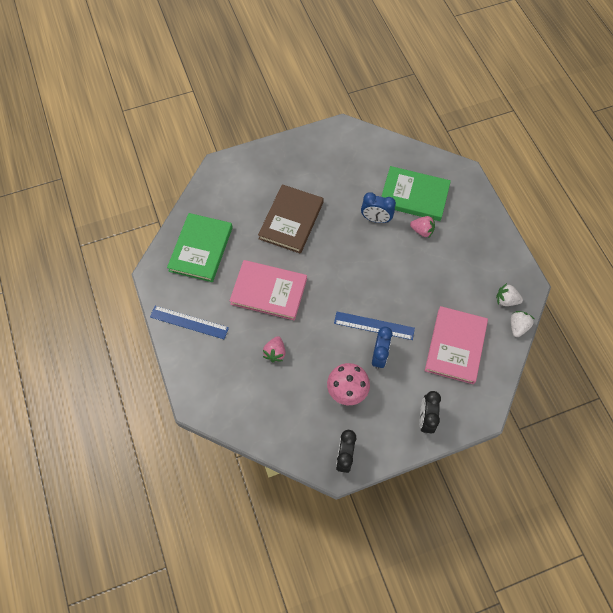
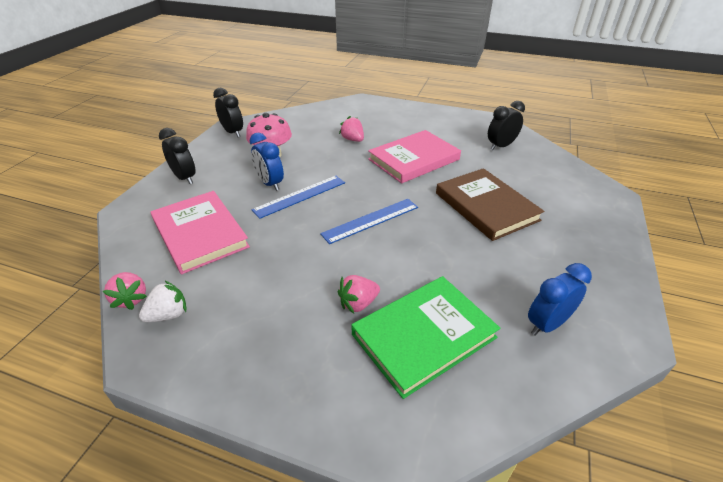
camera: 130 degrees right, 25 degrees down
(189, 322) = (430, 118): blue ruler -> blue ruler (370, 220)
(201, 249) = (500, 146): green book -> black clock
(376, 219) = (422, 271): blue clock -> blue clock (547, 324)
(517, 326) = (131, 299): white strawberry -> pink strawberry

